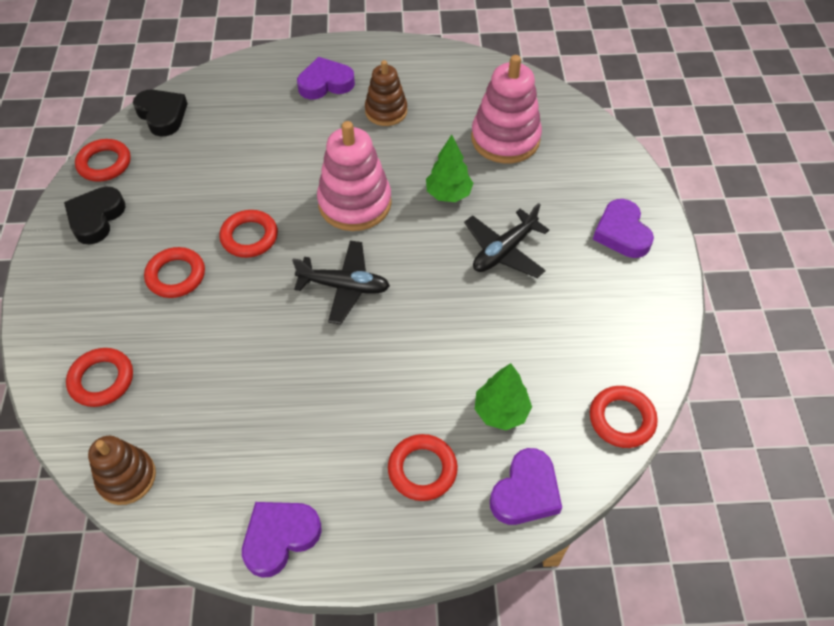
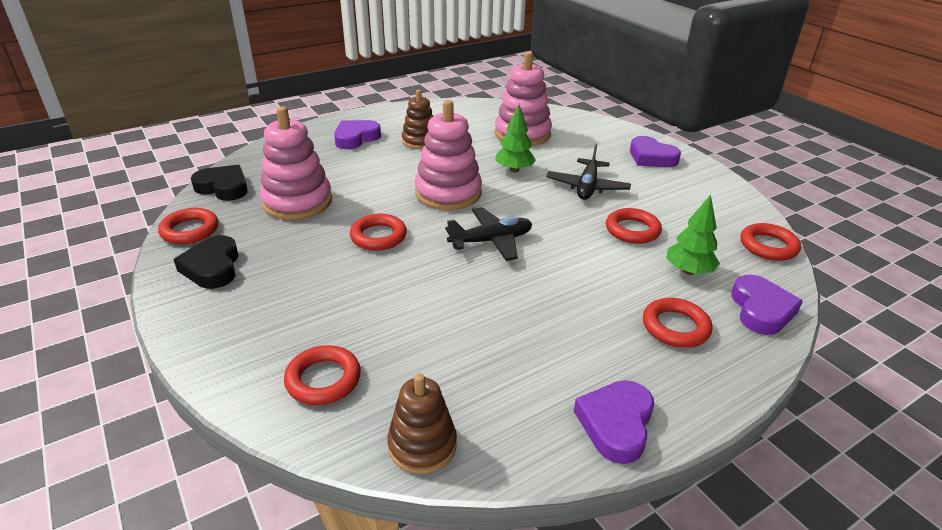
camera: 30 degrees left, 20 degrees down
(176, 275) = (332, 280): red ring -> red ring (632, 230)
(211, 161) = (297, 202): none -> pink stacking toy

